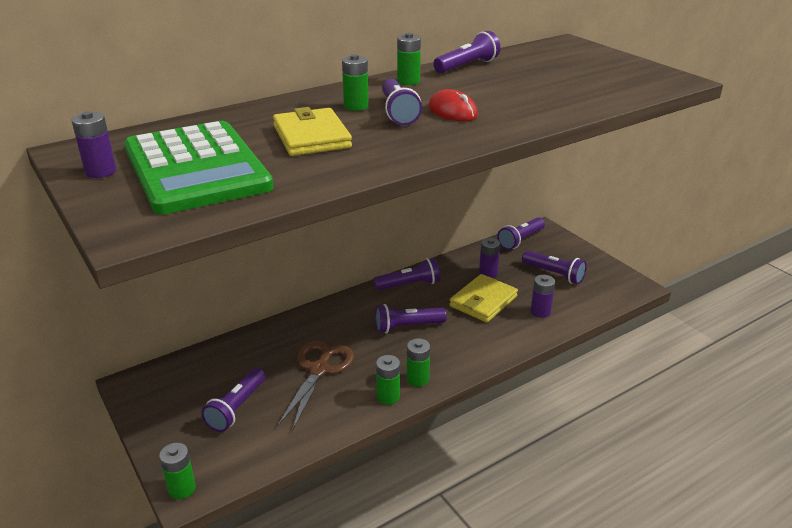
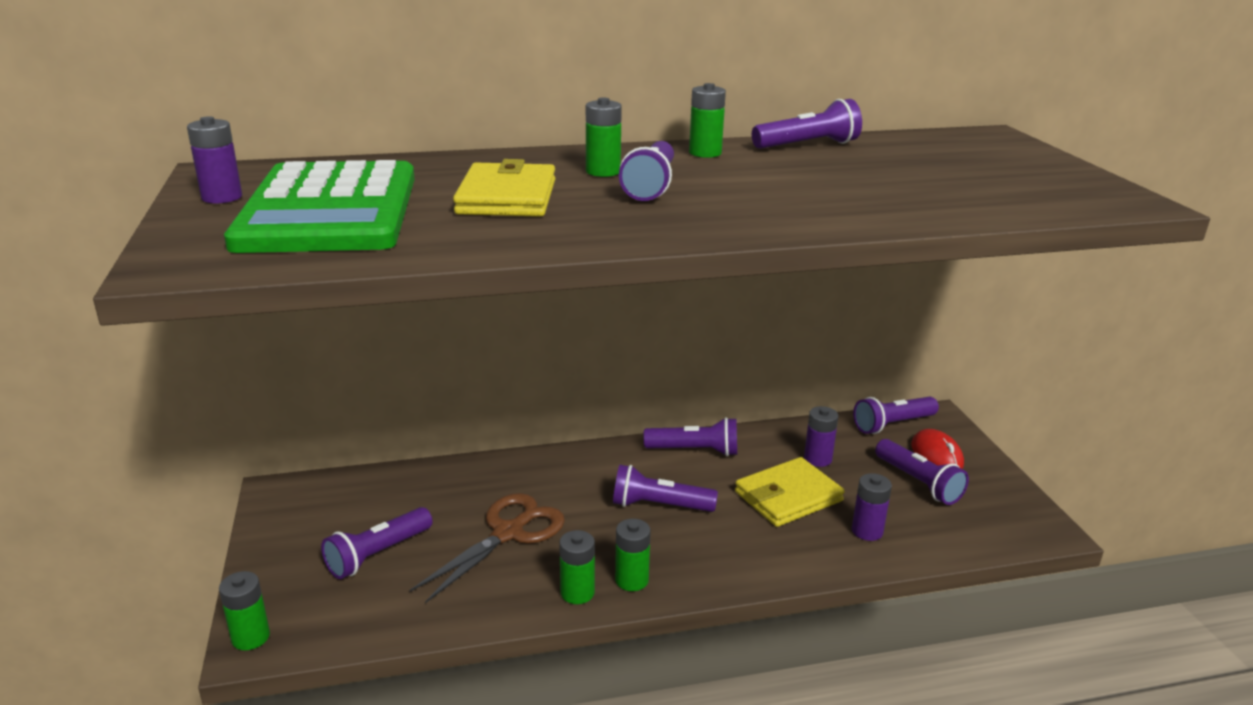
camera: 20 degrees right, 5 degrees down
(452, 111) = (728, 195): red mouse -> red mouse (936, 455)

